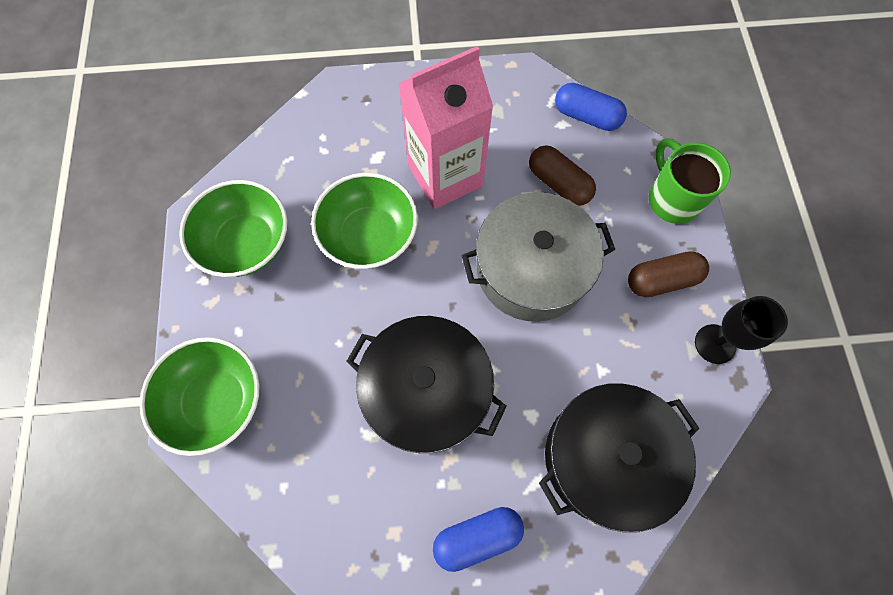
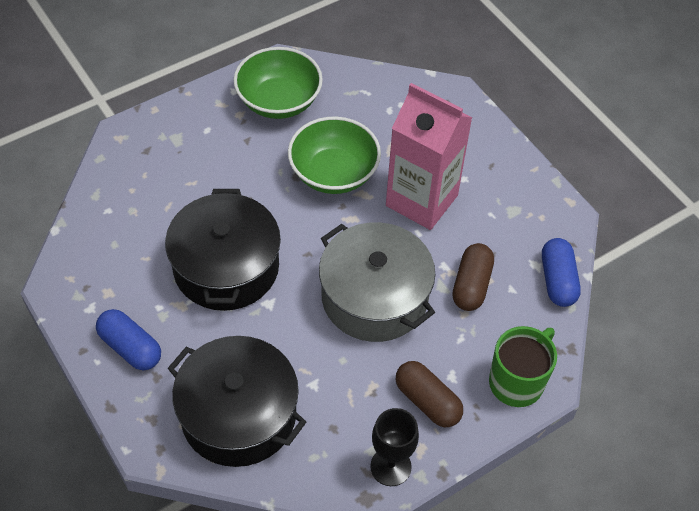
camera: 60 degrees right, 15 degrees down
(216, 401) = (149, 142): green bowl -> none

